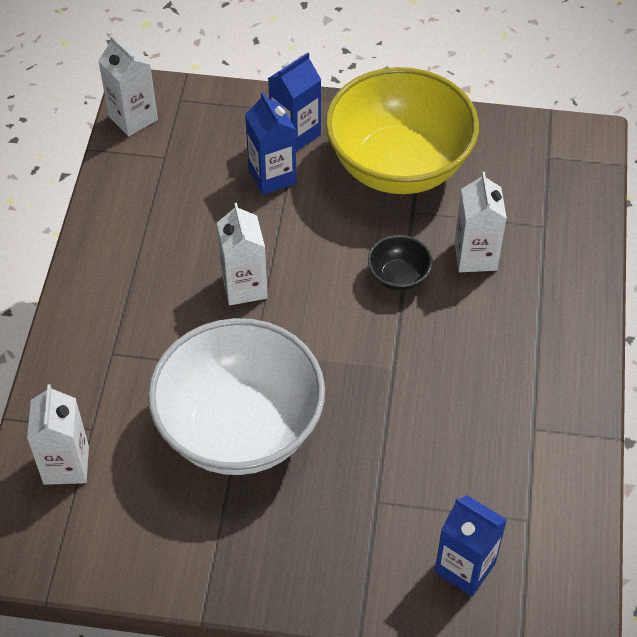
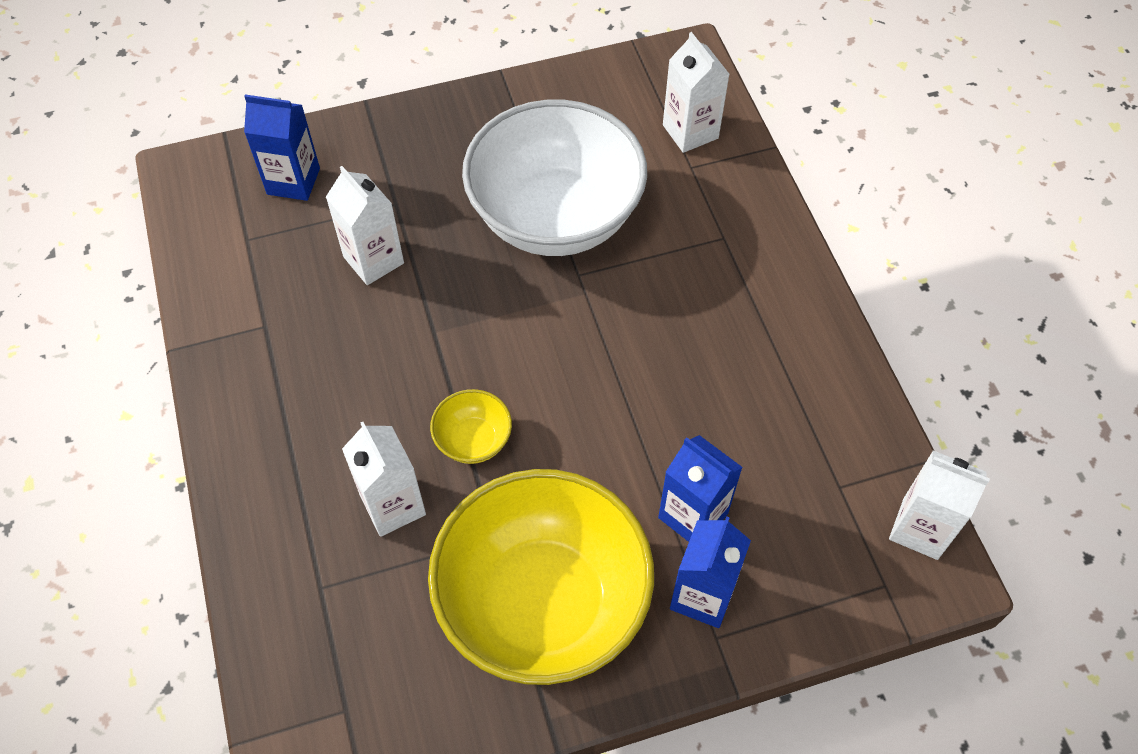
camera: 155 degrees right, 5 degrees up
(244, 286) = (638, 358): white carton -> white carton (373, 260)
(398, 277) = (473, 440): black bowl -> yellow bowl

